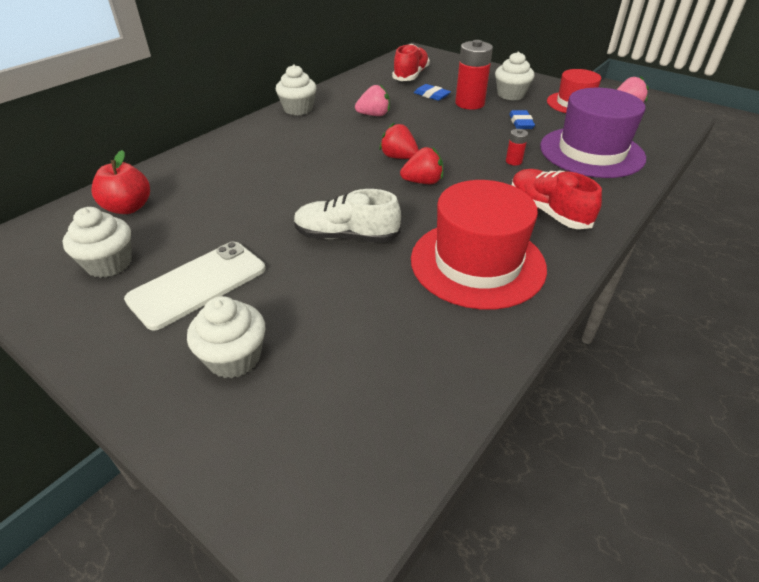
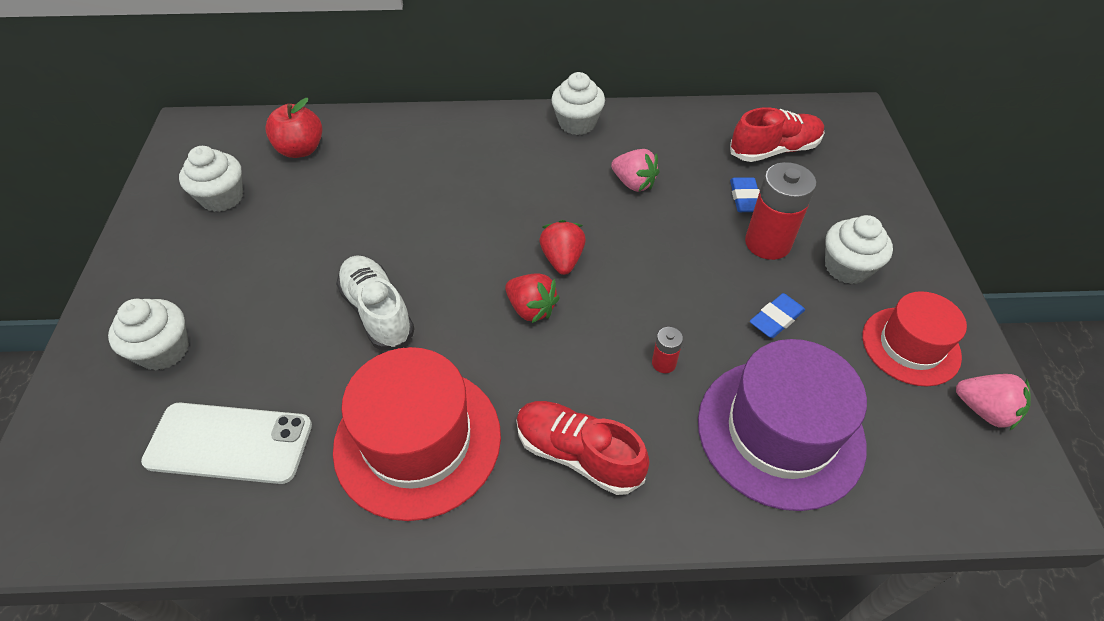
camera: 50 degrees right, 10 degrees up
(198, 284) = (234, 265): white phone -> white phone (229, 443)
(548, 211) = (578, 454): red shoe -> red shoe turned 75 degrees counterclockwise

